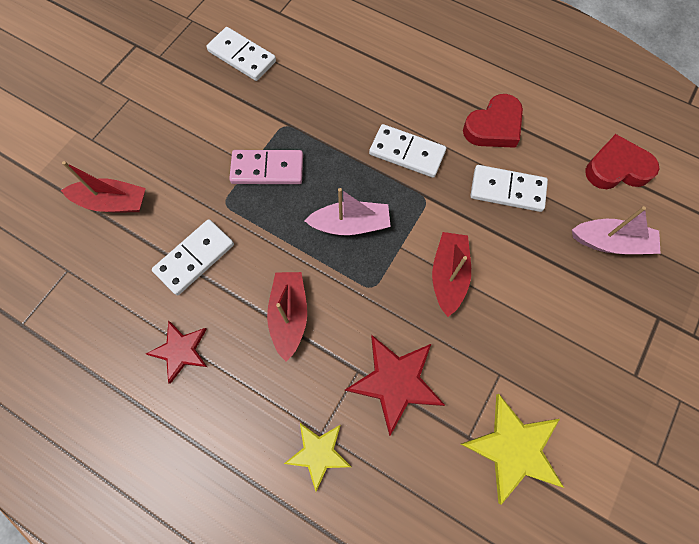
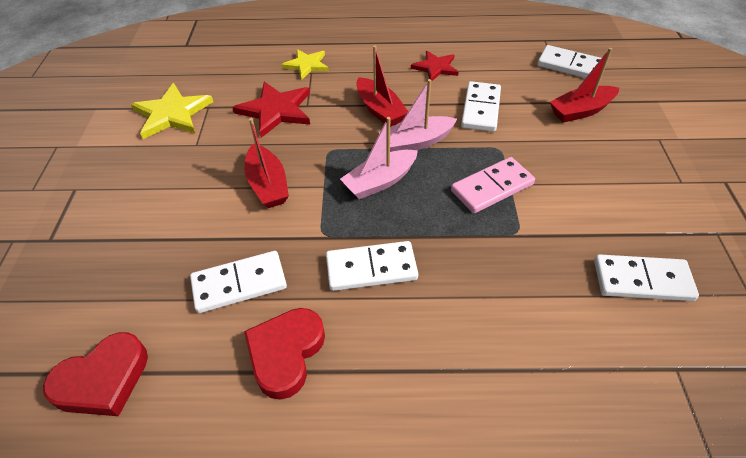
camera: 150 degrees right, 20 degrees down
(49, 265) = (571, 66): none -> white domino
(610, 243) = (105, 284): pink boat -> pink boat (416, 142)

